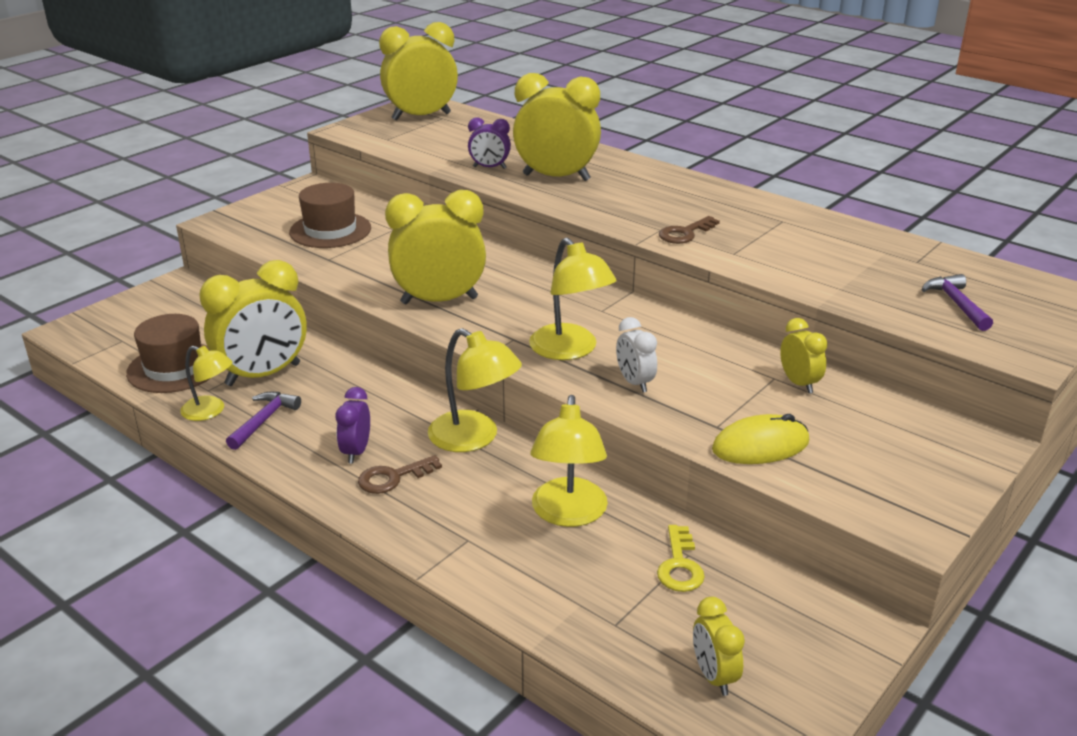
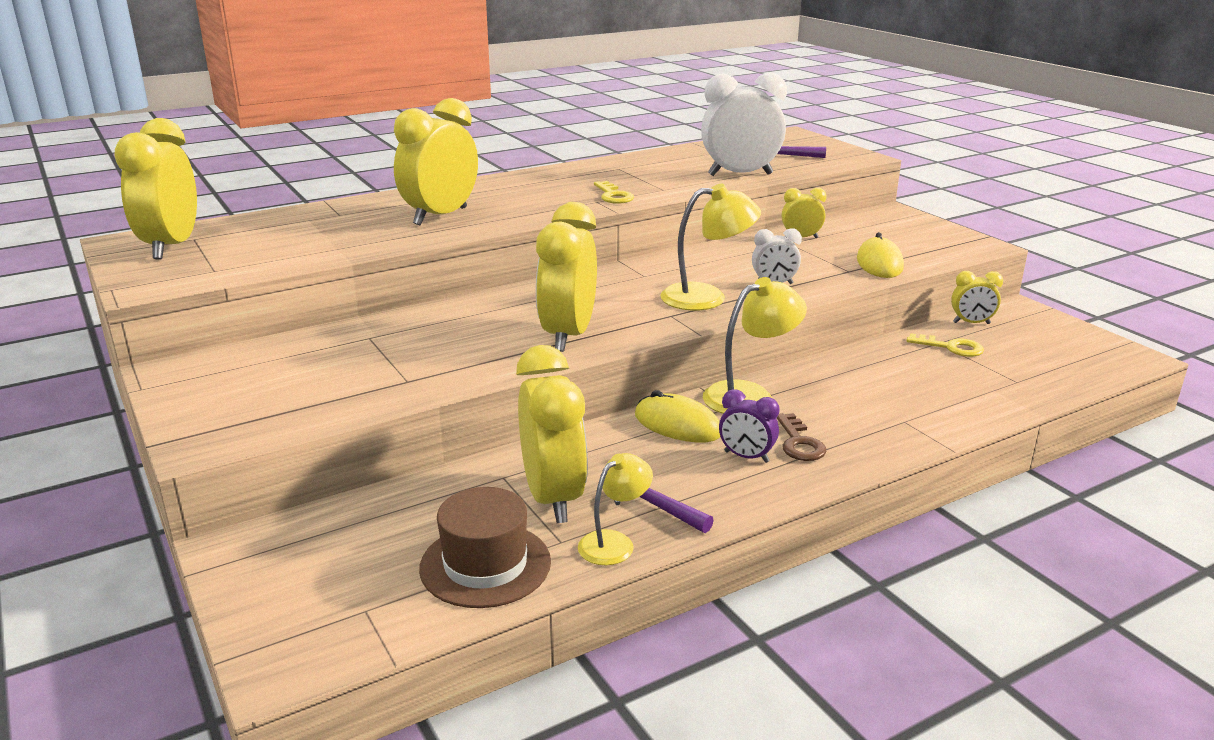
camera: 70 degrees left, 5 degrees down
(330, 230) = (328, 371): brown hat -> none
(399, 408) = (677, 424): none -> yellow mouse
(489, 168) = (377, 236): purple clock -> none
(568, 514) = (878, 374): yellow lamp -> none
(685, 233) = (613, 196): brown key -> yellow key
(713, 676) = (1070, 360): yellow clock -> yellow clock (971, 323)
(836, 286) = (740, 175): none -> white clock

